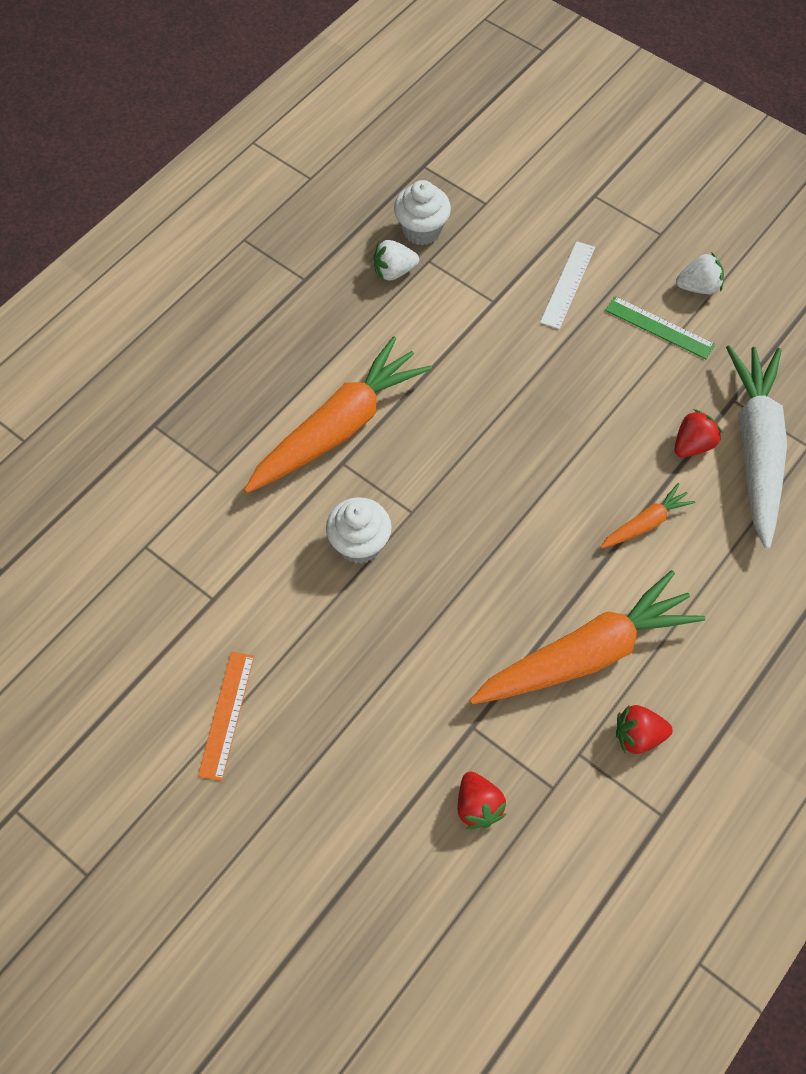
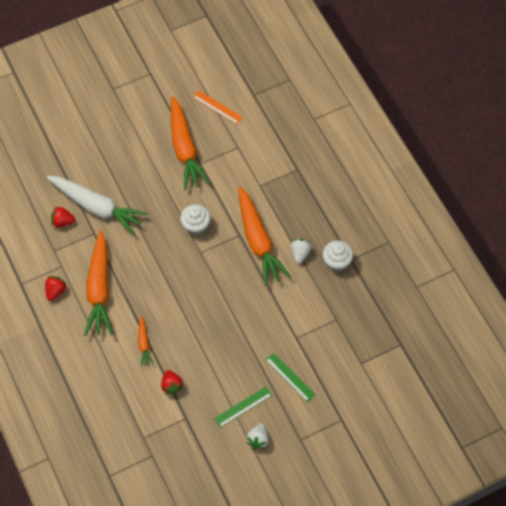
camera: 115 degrees right, 0 degrees up
(189, 644) = (185, 148): none -> orange carrot
(227, 715) = (148, 151): orange ruler -> orange ruler (217, 107)
(394, 271) = (336, 301): white strawberry -> white strawberry (300, 253)
(421, 230) = (357, 324): white cupcake -> white cupcake (336, 262)
(568, 284) = (290, 377): white ruler -> green ruler
(755, 449) = (154, 412): white carrot -> white carrot (97, 207)

